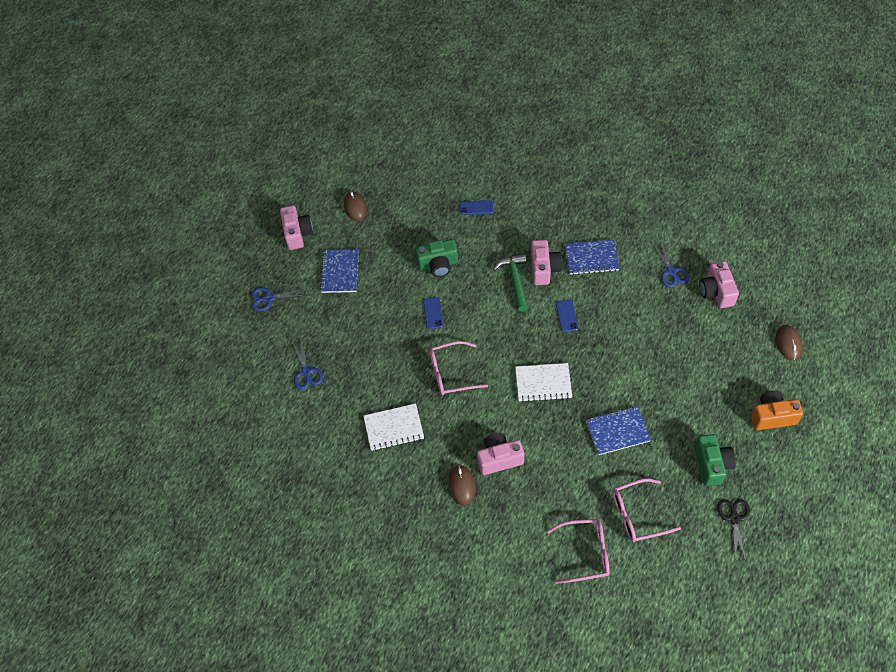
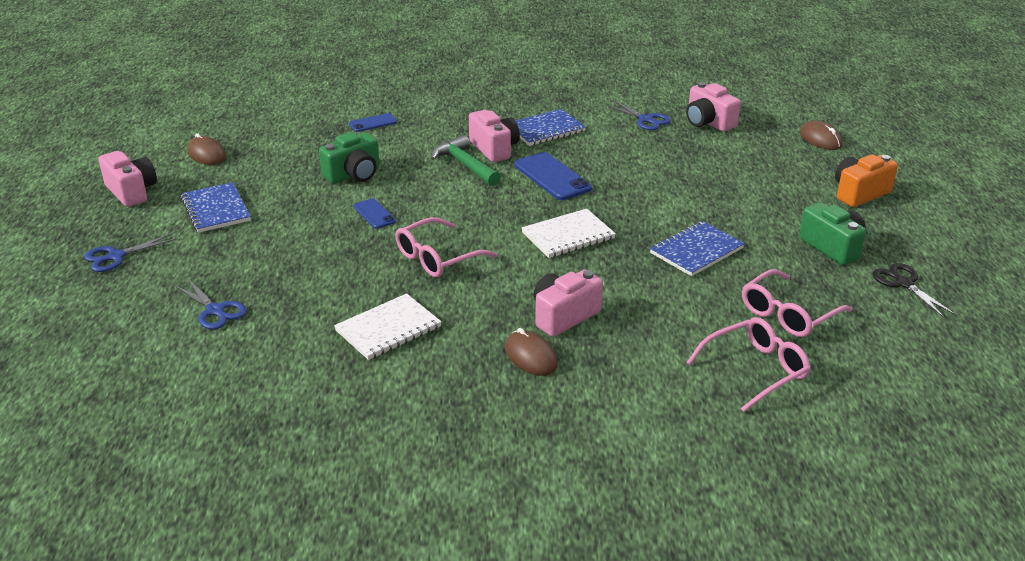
camera: 30 degrees left, 25 degrees down
(566, 316) = (552, 177): blue phone -> blue phone, size x1.76

